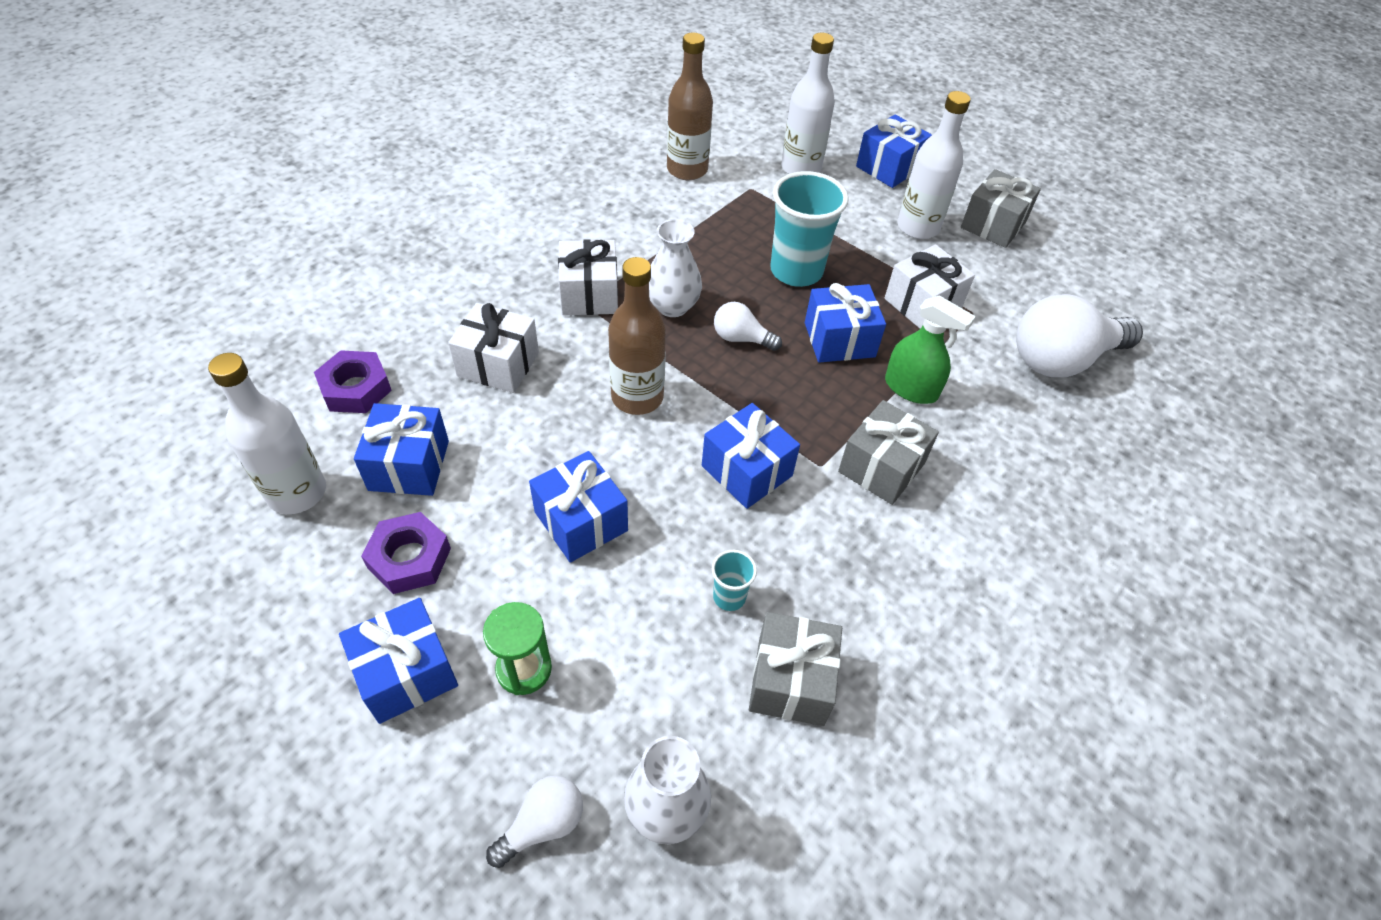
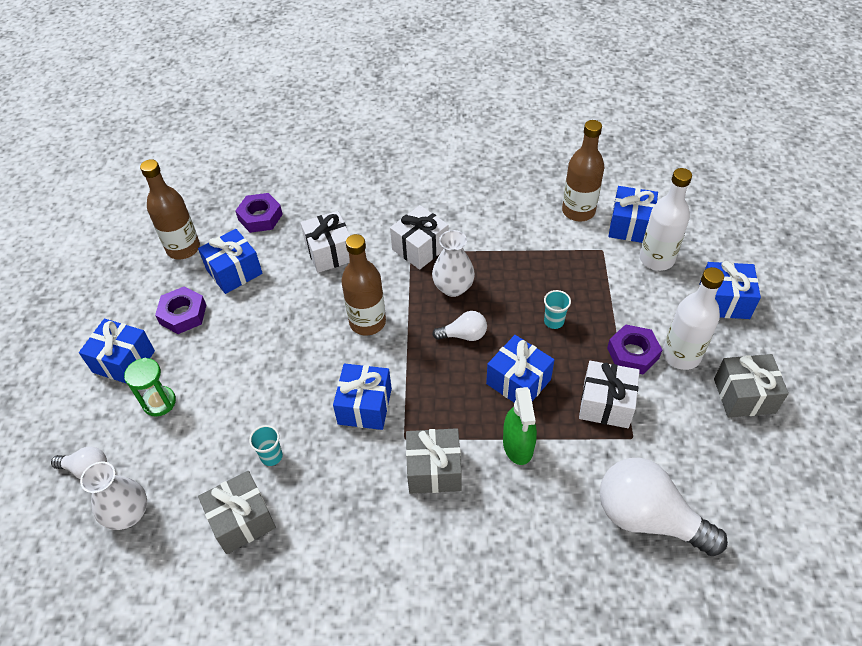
camera: 55 degrees right, 0 degrees up
(297, 492) = (183, 248): white bottle -> brown bottle
(581, 521) = (262, 360): blue gift -> blue gift (630, 226)
(741, 338) = (464, 335): white light bulb -> white light bulb turned 105 degrees clockwise
(796, 271) = (554, 321): turquoise cup -> turquoise cup, size x0.46
(886, 251) = (633, 353): none -> purple nut

